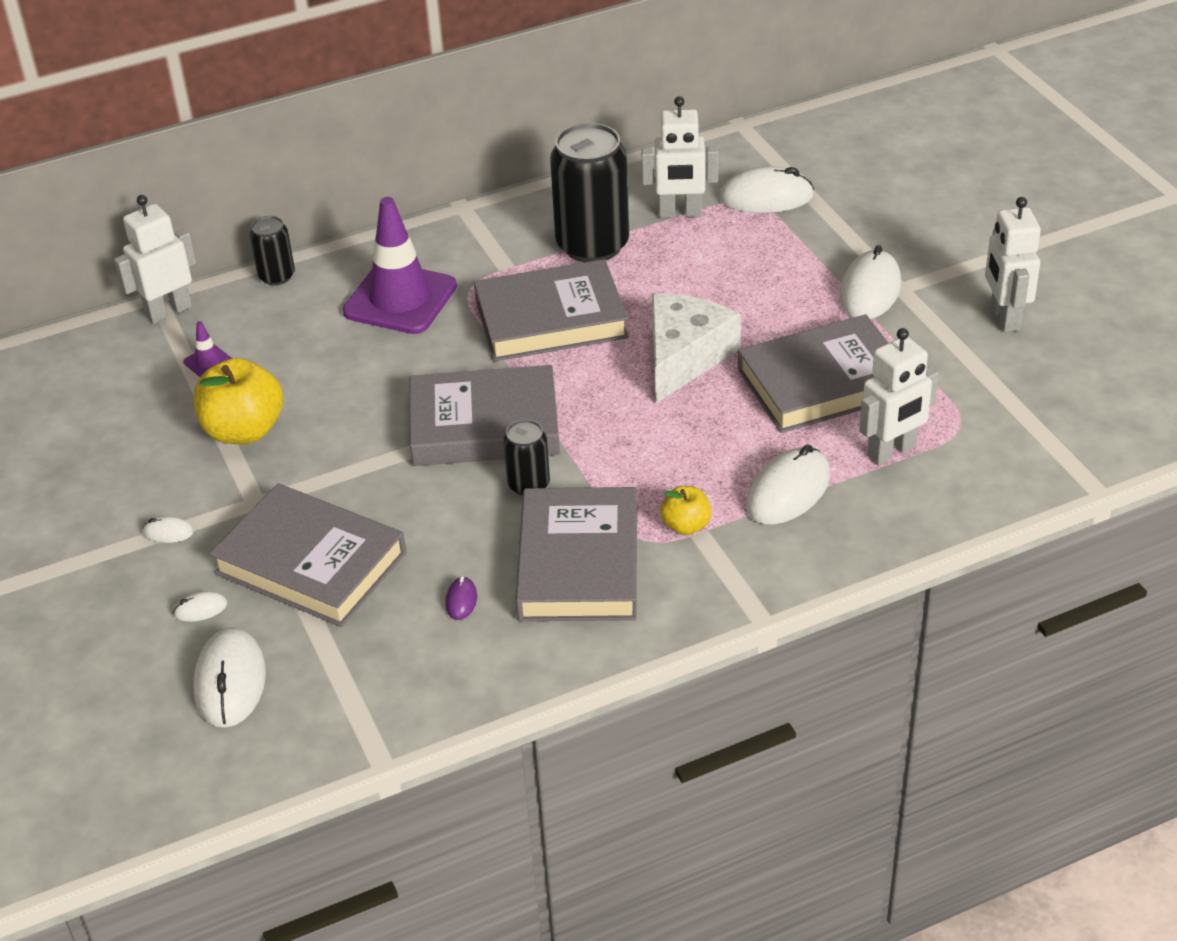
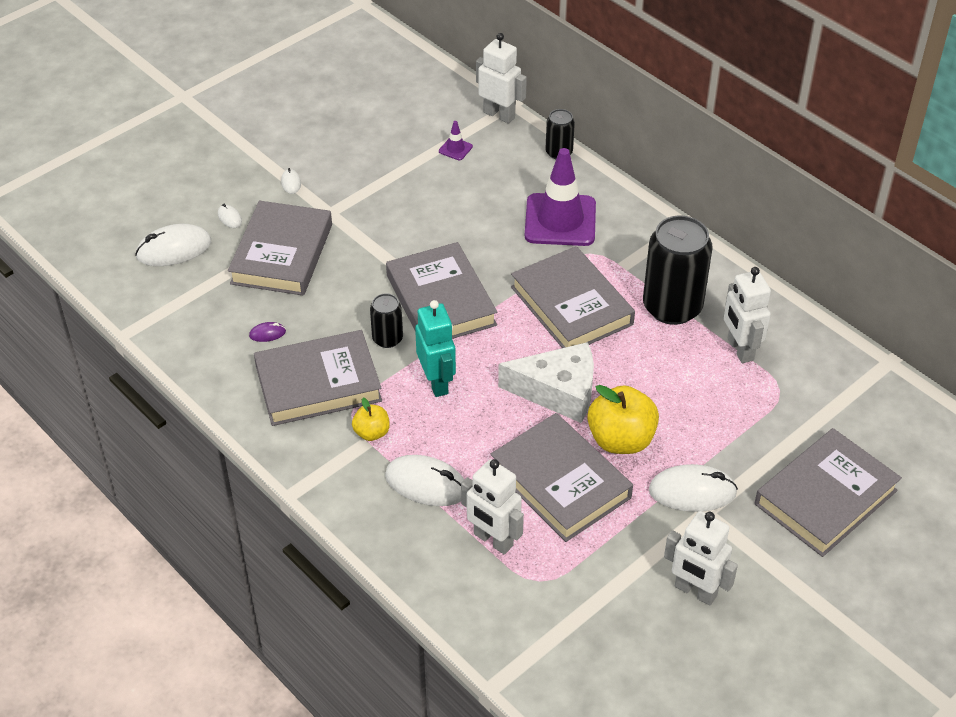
camera: 70 degrees right, 5 degrees up
(244, 431) = (394, 186): yellow apple -> yellow apple (621, 440)
(625, 453) = (437, 382): none -> turquoise robot
(766, 197) = (790, 399): white mouse -> none
(906, 206) = (825, 497): none -> grey book
(1004, 318) = (695, 591): white robot -> white robot turned 120 degrees counterclockwise

